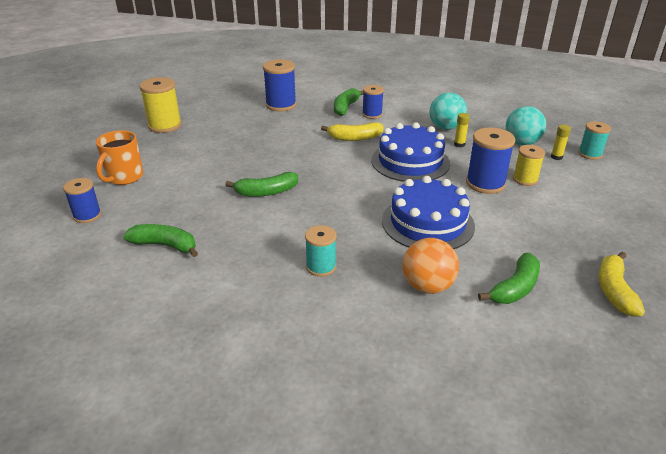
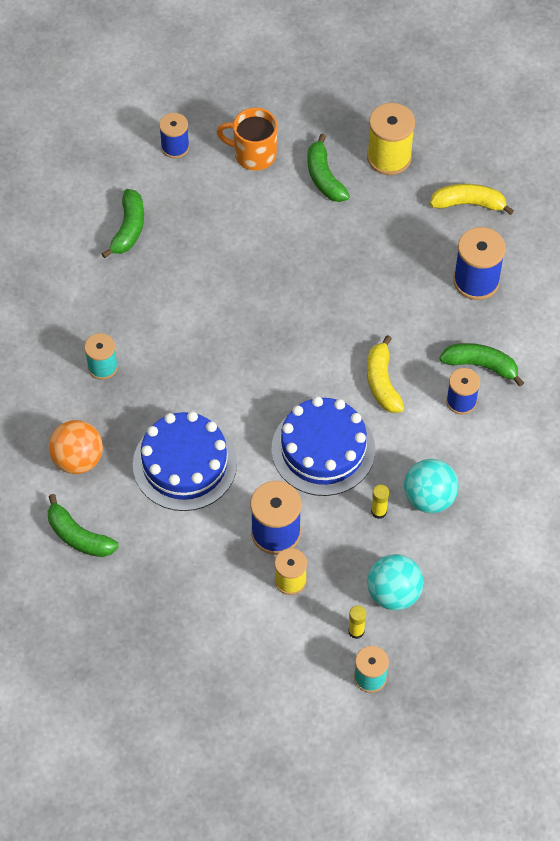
camera: 85 degrees right, 25 degrees up
(266, 192) = (234, 299): green banana -> green banana (324, 177)
(614, 290) = (79, 626): yellow banana -> yellow banana (469, 203)

